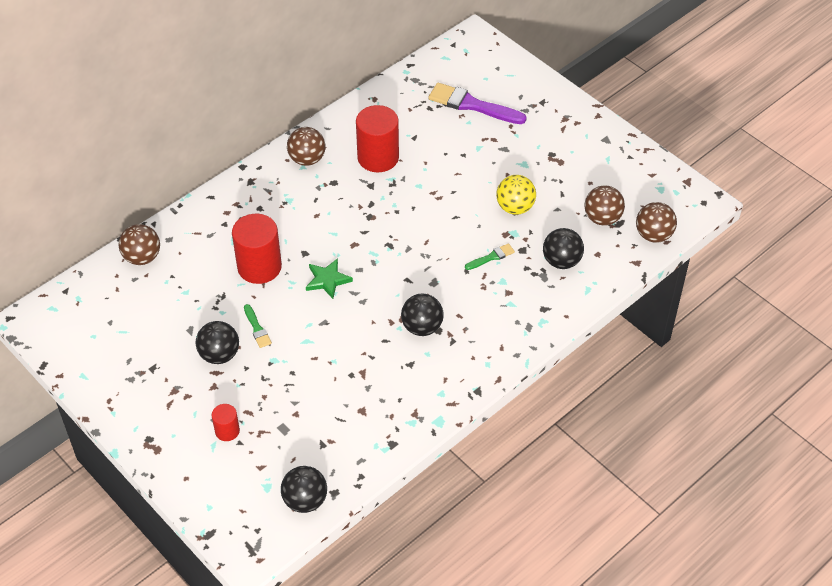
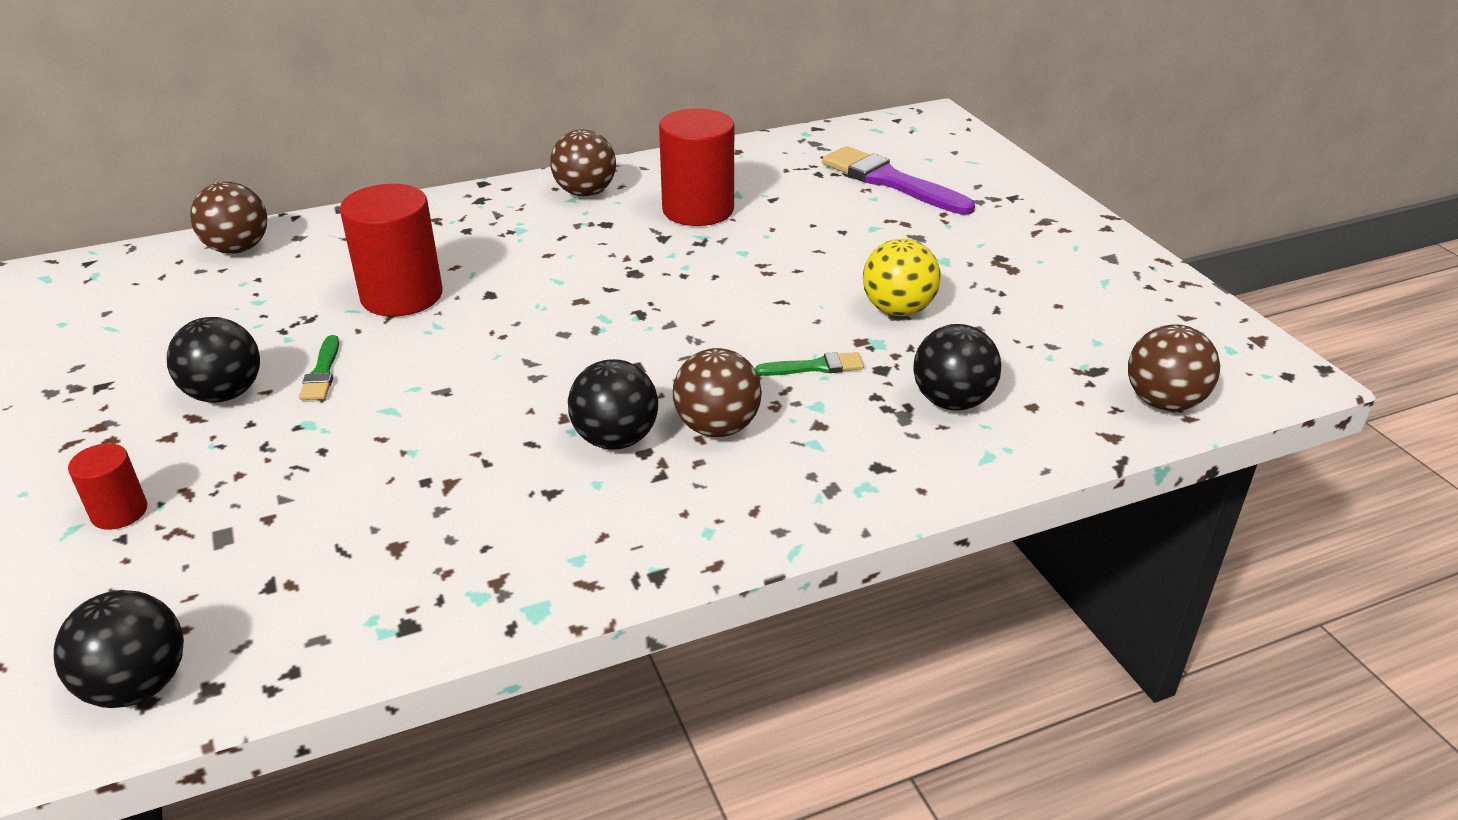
camera: 20 degrees right, 15 degrees down
(327, 280) = (497, 335): green star -> none
(602, 218) = (1063, 357): brown ball -> brown ball (717, 427)

